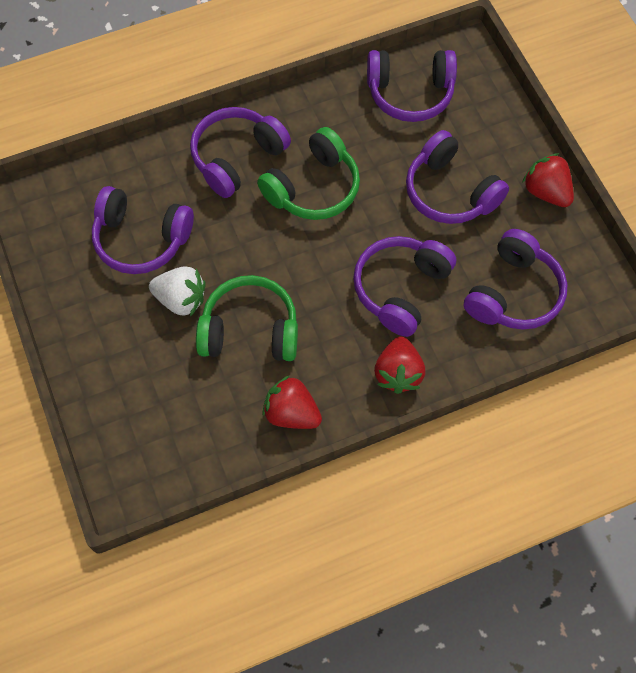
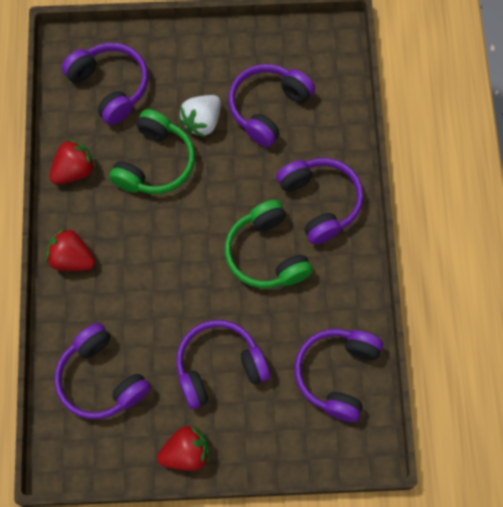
camera: 110 degrees right, 5 degrees up
(401, 289) = (143, 288): purple headphones -> purple headphones (110, 86)

